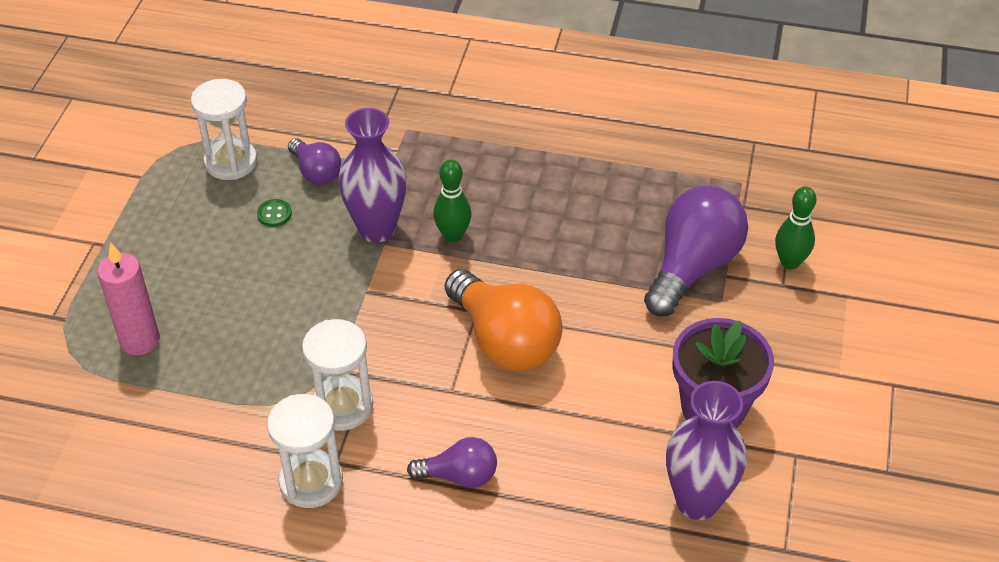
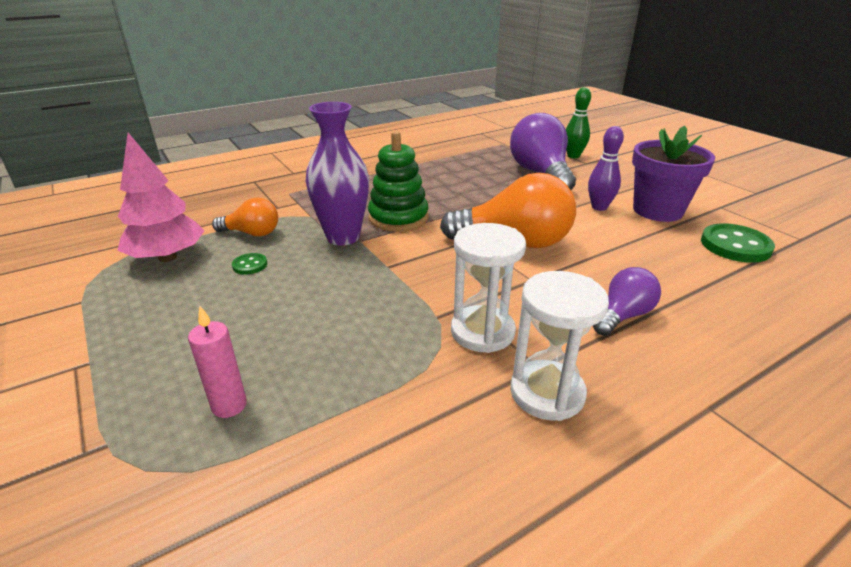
camera: 45 degrees left, 15 degrees down
(140, 340) = (229, 405): pink candle -> pink candle, size x0.66
(231, 162) = (168, 257): white hourglass -> pink tree
(316, 172) = (252, 233): purple light bulb -> orange light bulb
(453, 235) = (398, 218): green bowling pin -> green stacking toy
(662, 359) = (599, 207): none -> purple bowling pin
(697, 501) = (735, 245): purple vase -> green button

